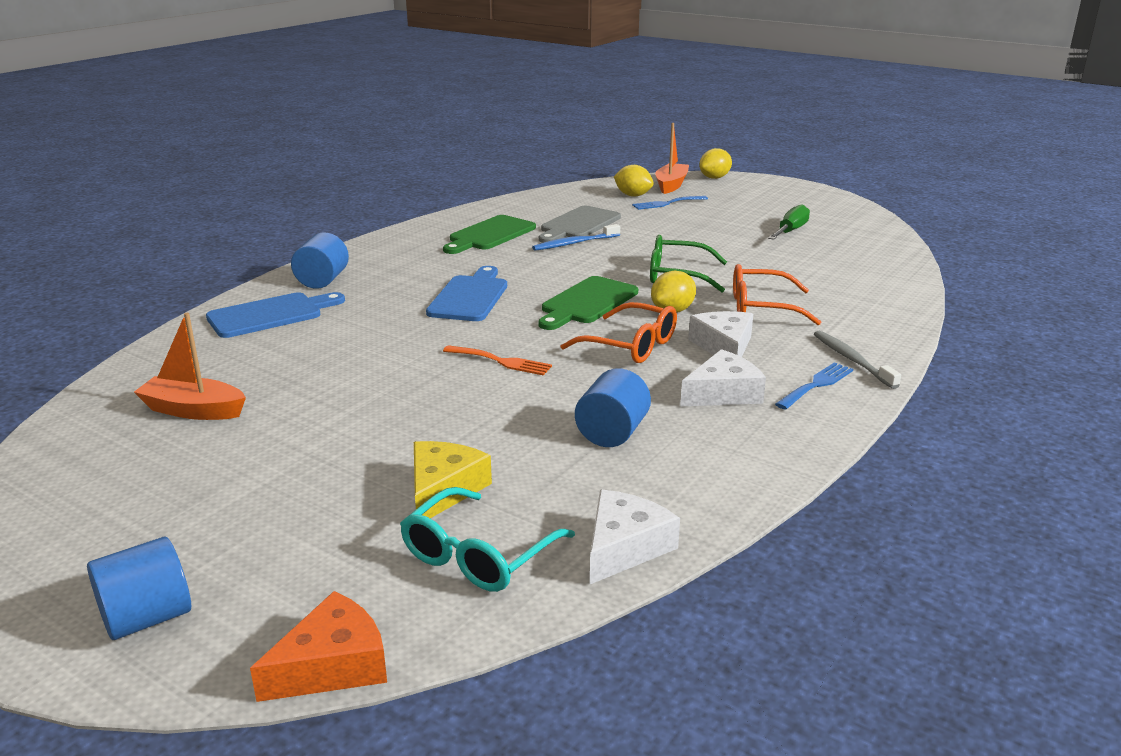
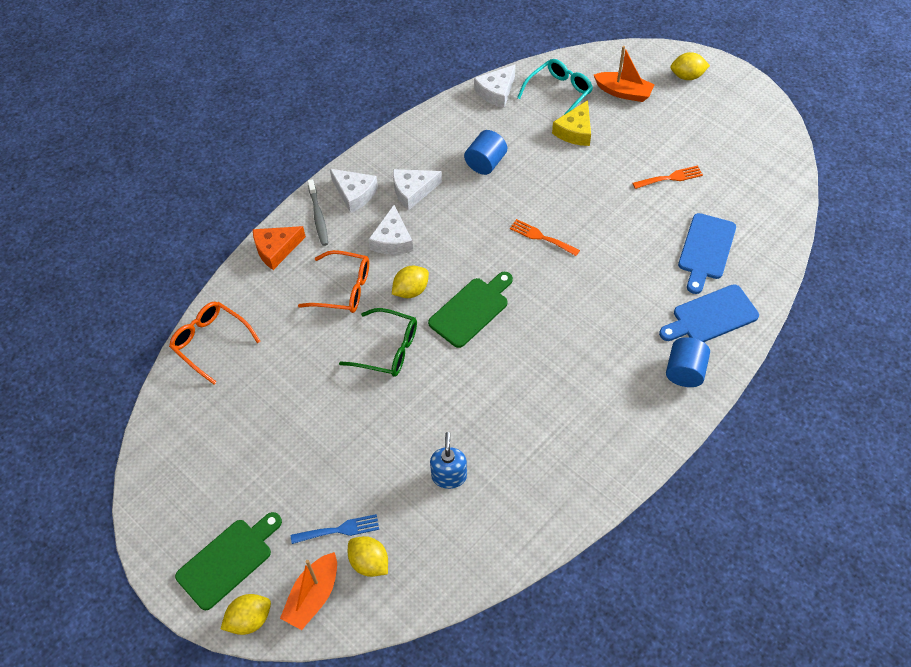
camera: 170 degrees left, 30 degrees up
(147, 618) = (687, 76): blue cylinder -> yellow lemon
(193, 410) = (722, 205): orange boat -> orange boat (623, 92)
(270, 436) = (670, 178): none -> orange fork
(333, 665) = (611, 52): orange cheese -> orange cheese (276, 249)
(470, 297) = (561, 329): blue cutting board -> blue cutting board (706, 250)
(489, 235) = (540, 459): green cutting board -> green cutting board (228, 560)
(575, 243) = (460, 427): blue toothbrush -> none
(578, 225) = (449, 476): grey cutting board -> blue soap dispenser
(631, 345) = (453, 247): orange glasses -> orange glasses (210, 342)
(790, 231) = (247, 433): green screwdriver -> none
(816, 385) = (354, 194): blue fork -> white cheese

